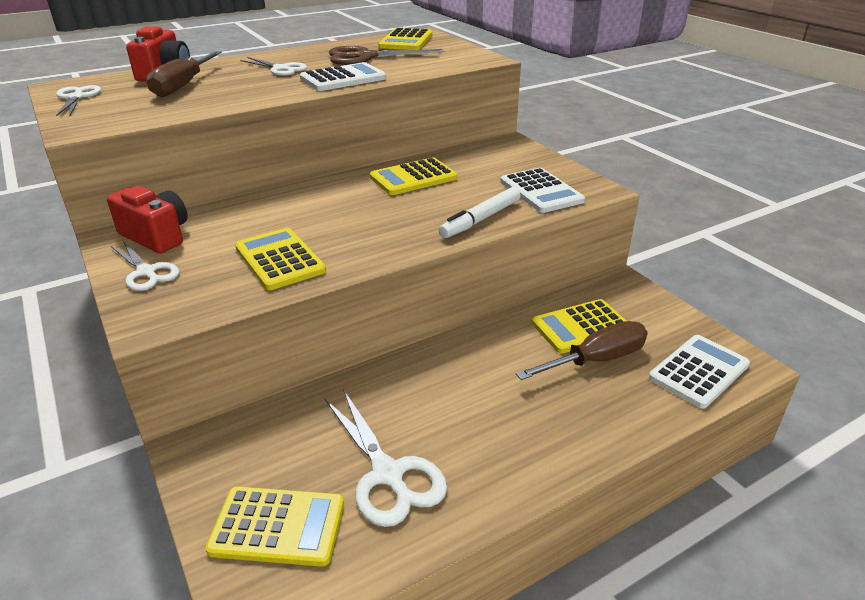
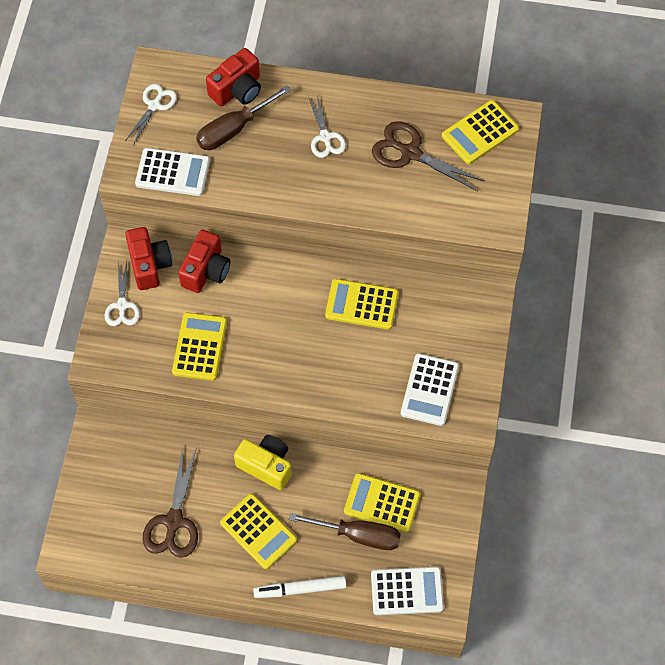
camera: 40 degrees right, 30 degrees up
(230, 216) = (206, 270): none -> red camera
(278, 526) = (104, 511): yellow calculator -> yellow calculator (258, 531)
(343, 78) = (353, 193): white calculator -> white calculator (173, 172)
(388, 474) = (174, 521): white scissors -> brown scissors
(438, 364) = (266, 466): none -> yellow camera
(481, 219) = (353, 393): white marker -> white marker (300, 589)

